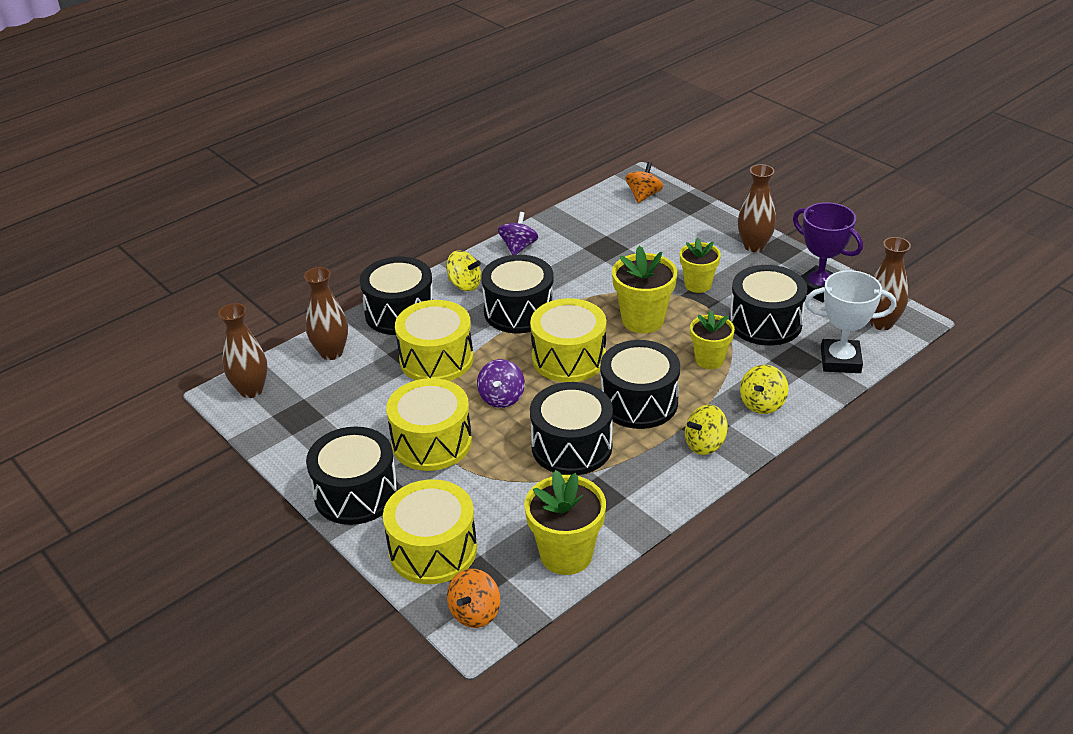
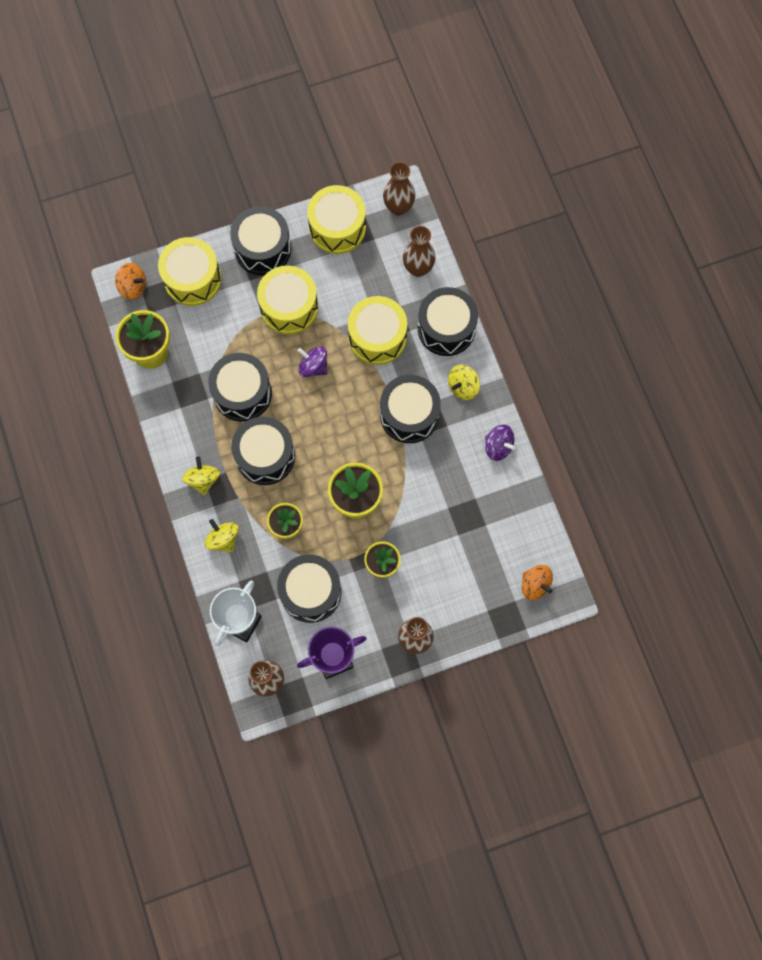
camera: 110 degrees right, 35 degrees up
(475, 612) = (133, 287): orange spinning top -> orange spinning top turned 150 degrees clockwise
(568, 358) = (336, 428): yellow drum -> yellow drum (337, 228)

